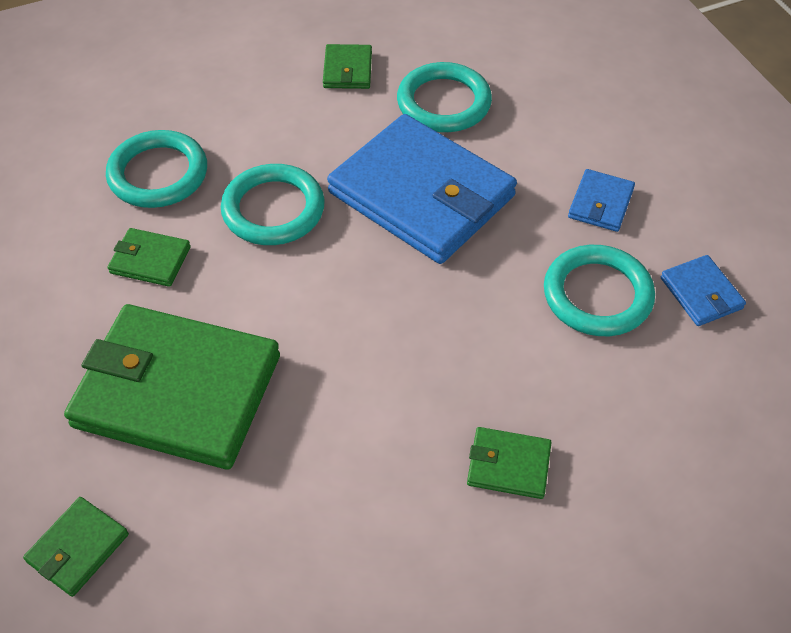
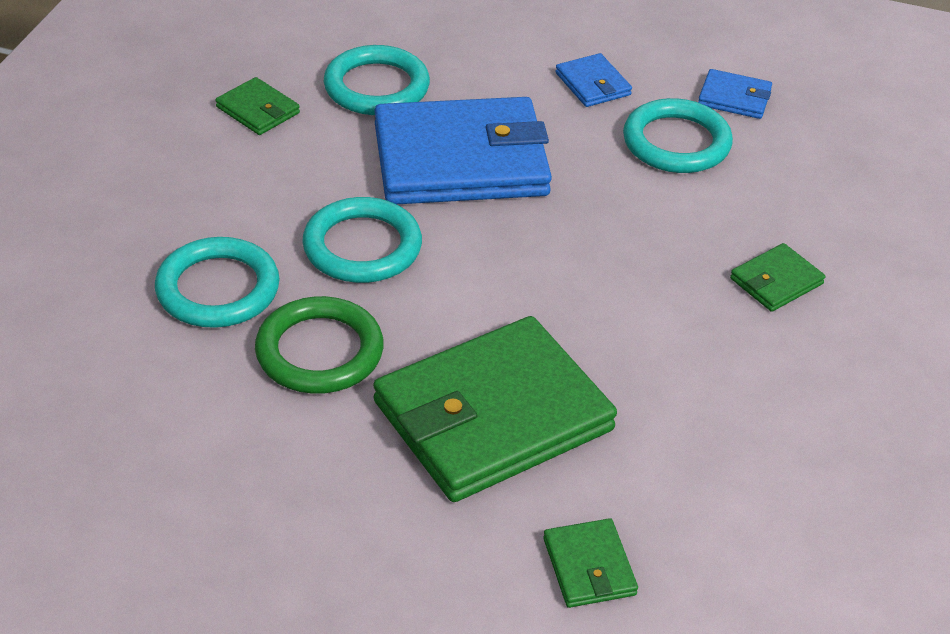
camera: 50 degrees left, 10 degrees down
(150, 260) = (319, 351): green wallet -> green ring

